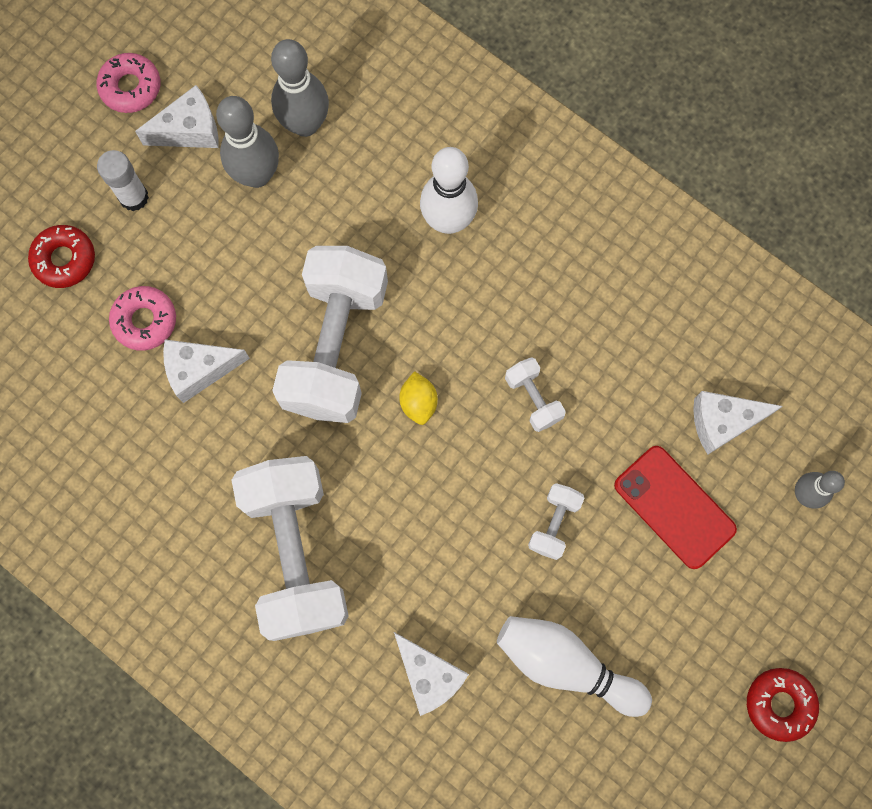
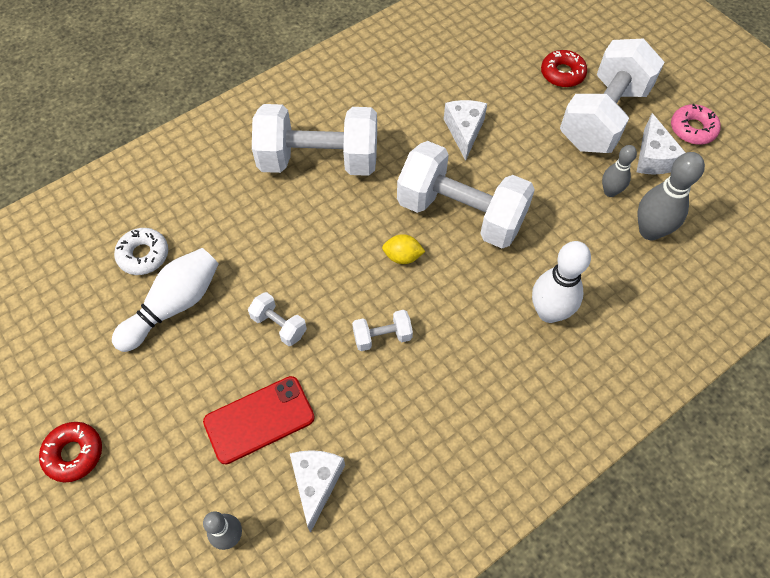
camera: 105 degrees right, 15 degrees down
(134, 197) = (603, 117): white glue stick -> white dumbbell
(145, 321) = (508, 108): pink donut -> none
(257, 175) = (610, 191): grey bowling pin -> grey bowling pin, size x0.60
(429, 675) = (205, 218): white cheese -> none
(506, 736) = (143, 255): none -> white donut

